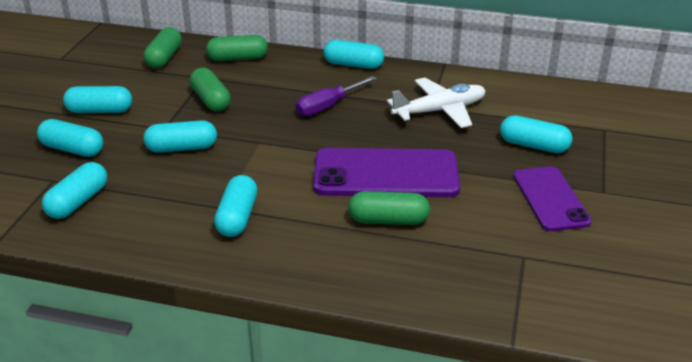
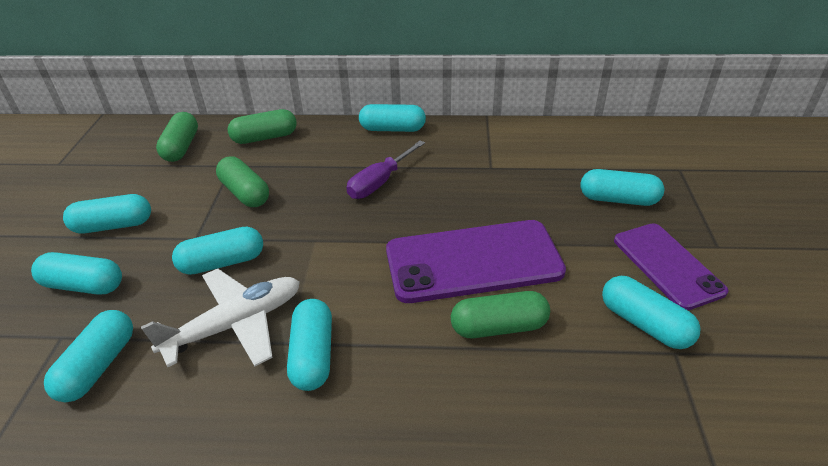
camera: 10 degrees left, 5 degrees up
(440, 111) = (502, 171): white plane -> white plane (235, 324)
(508, 235) = (644, 324): none -> turquoise capsule

